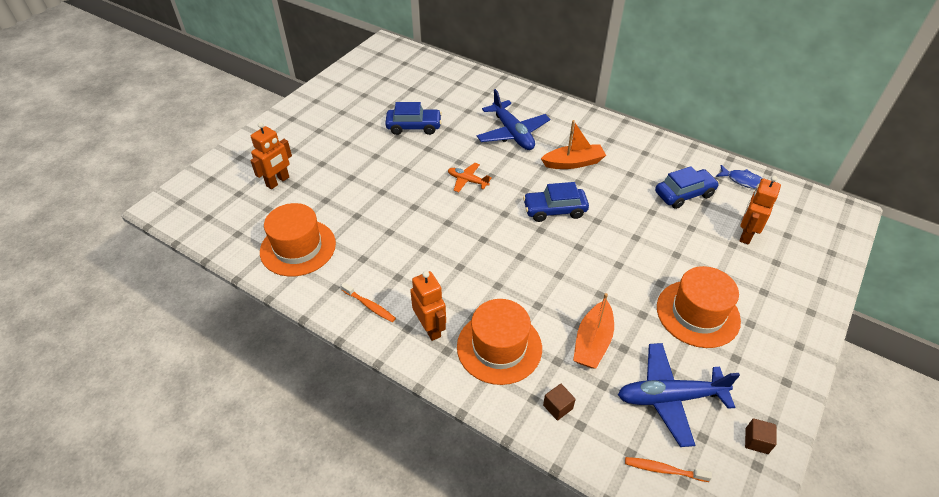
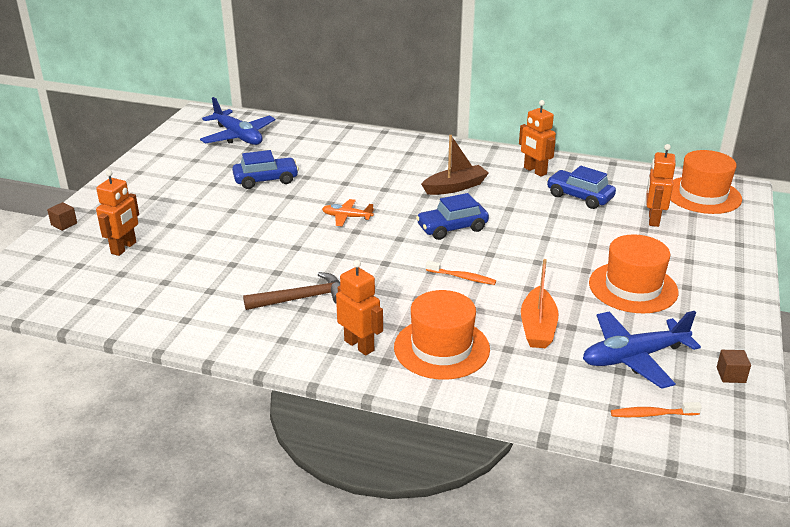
camera: 15 degrees left, 15 degrees down
(298, 247) = (174, 301): orange hat -> orange hat (702, 195)
(369, 306) = (282, 338): orange toothbrush -> orange toothbrush (462, 277)
(400, 265) = (302, 298): none -> brown hammer
(512, 133) = (379, 171): blue plane -> blue plane (238, 136)
(557, 407) = (524, 385): brown cube -> brown cube (64, 224)
(573, 163) = (455, 187): orange boat -> brown boat
(652, 156) = (534, 171): none -> orange robot
(684, 194) = (579, 197): blue car -> blue car turned 105 degrees counterclockwise
(743, 181) = (633, 178): blue fish -> none

